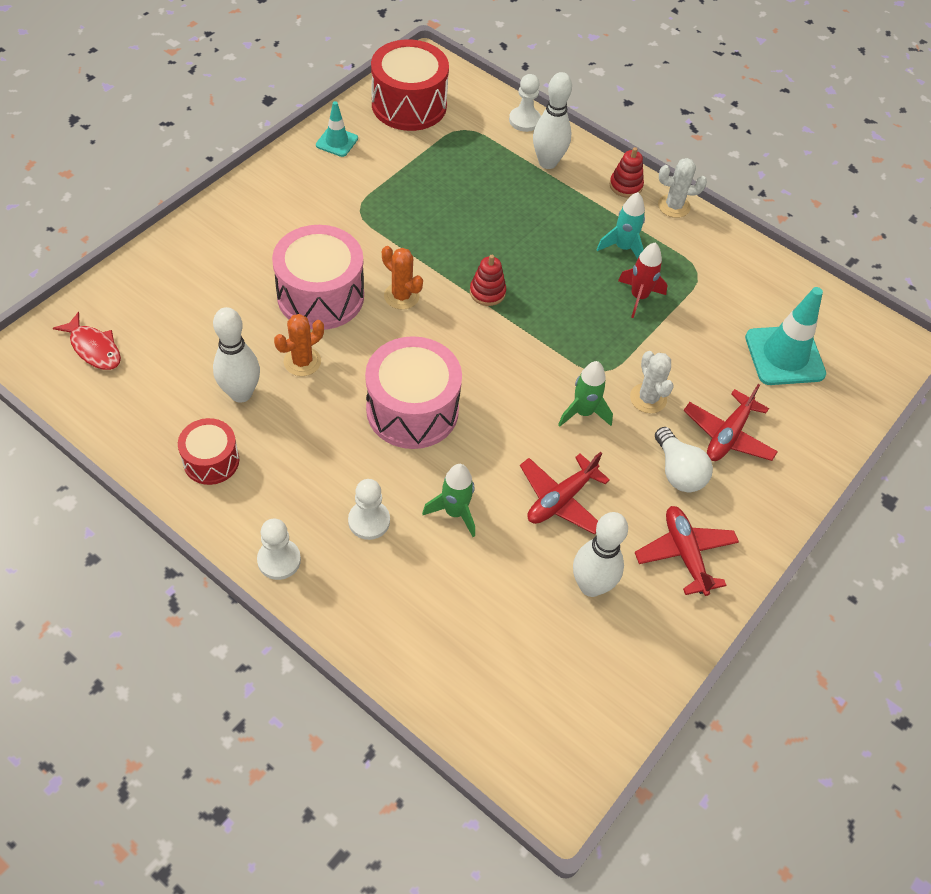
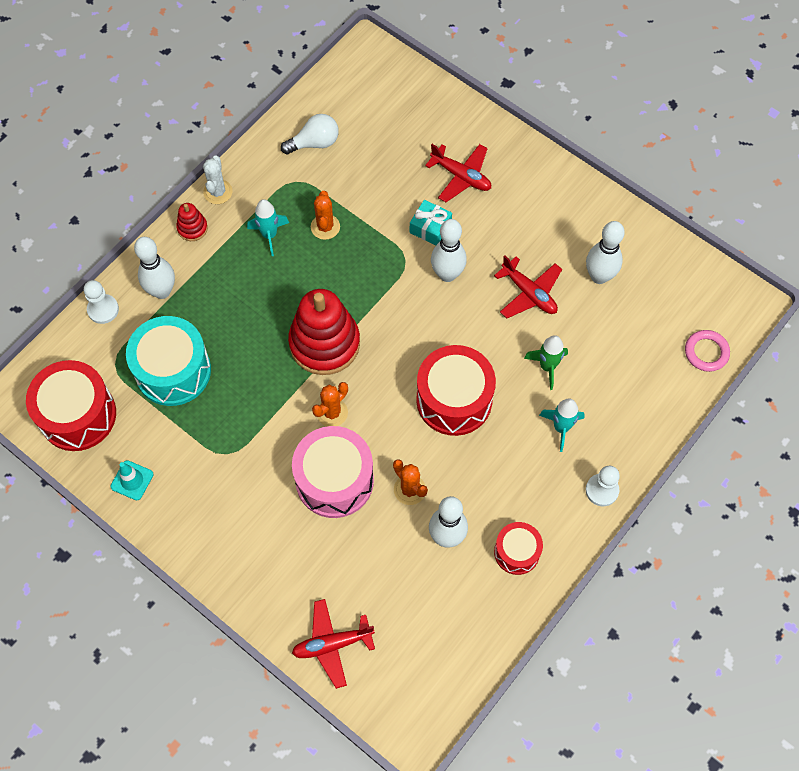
camera: 85 degrees left, 10 degrees up
(94, 348) = (405, 671): red fish -> none
(369, 521) = (561, 427): white pawn -> turquoise rocket
(412, 410) = (454, 400): pink drum -> red drum
(455, 171) = (173, 371): none -> turquoise drum
(475, 716) = (706, 352): none -> pink ring
(487, 292) = (324, 343): red stacking toy -> red stacking toy, size x2.23
(583, 412) = (447, 274): green rocket -> white bowling pin
(639, 297) = (325, 227): red rocket -> orange cactus
(648, 398) = (430, 228): white cactus -> turquoise gift
(678, 471) = (497, 213): white light bulb -> white light bulb (314, 143)
(685, 554) = (567, 214): red plane -> red plane (332, 644)
(784, 356) = (382, 129): turquoise traffic cone -> none

